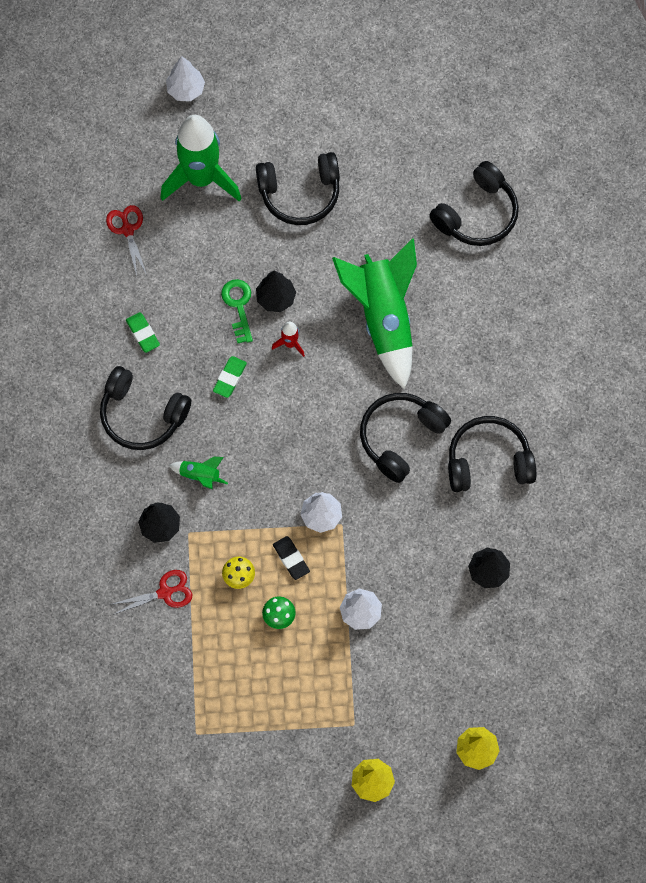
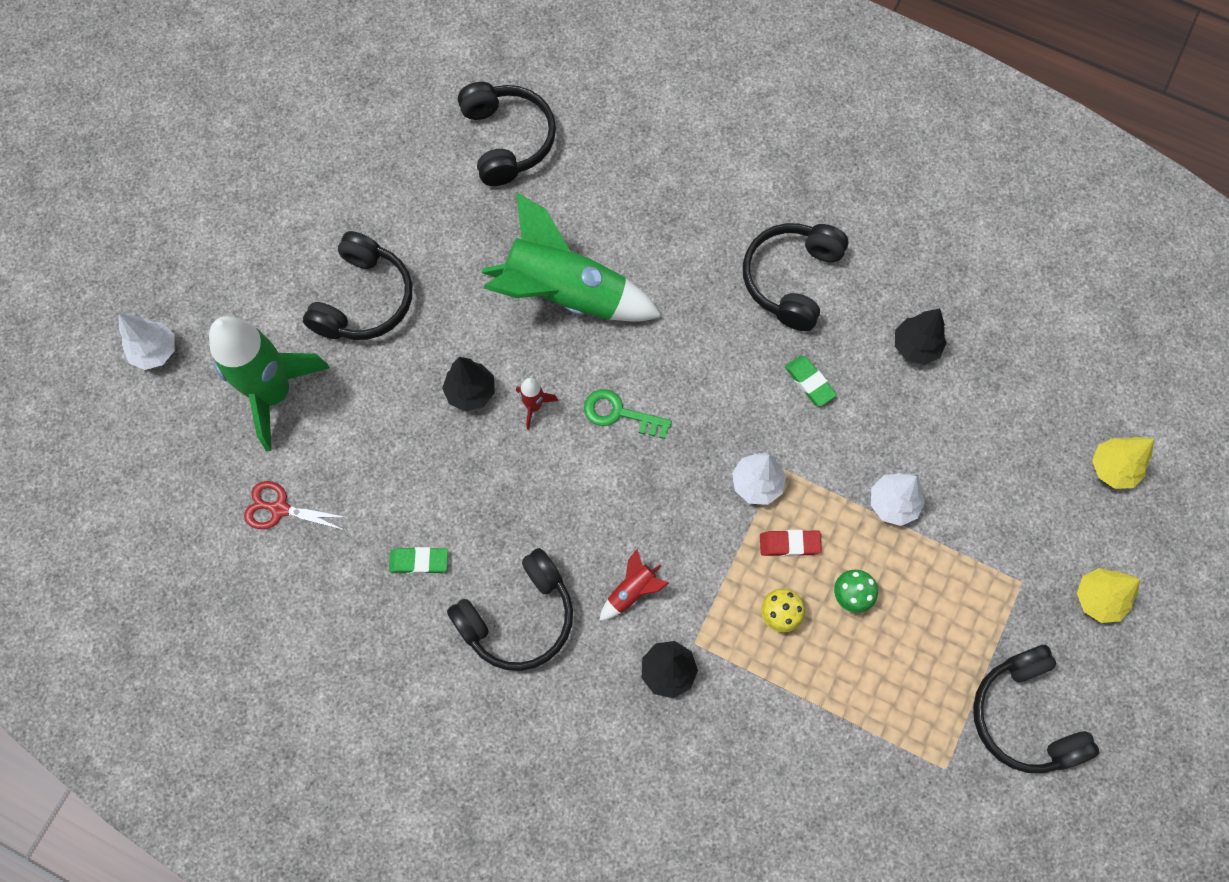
camera: 60 degrees left, 0 degrees up
(165, 592) = (753, 710): red scissors -> none
(200, 475) = (632, 591): green rocket -> red rocket
(230, 378) = (534, 493): green eraser -> green eraser (809, 382)
(238, 306) = (454, 437): green key -> green key (619, 413)
(291, 559) = (789, 544): black eraser -> red eraser
(400, 437) = (713, 351): black headphones -> black headphones (1024, 716)

